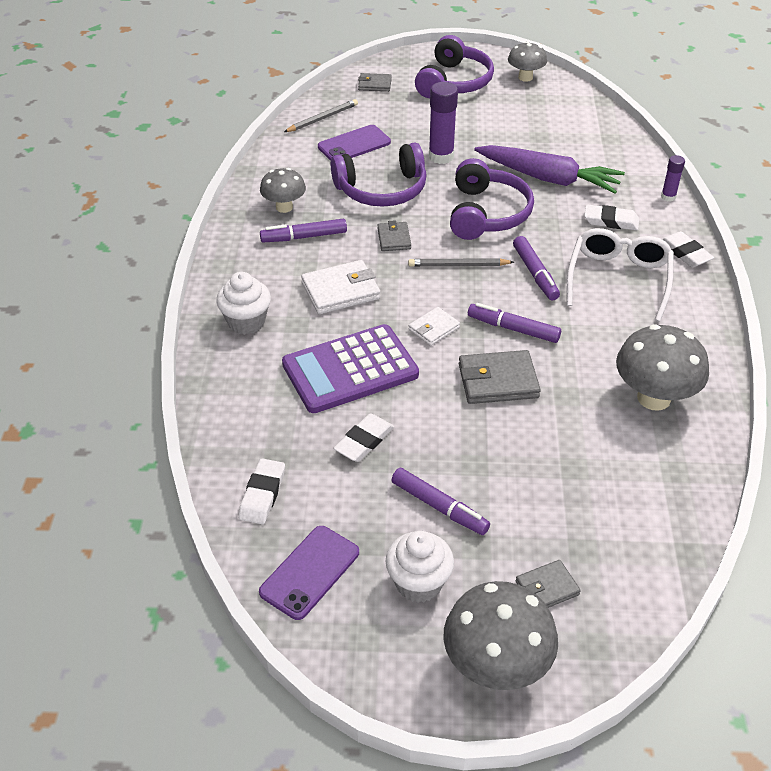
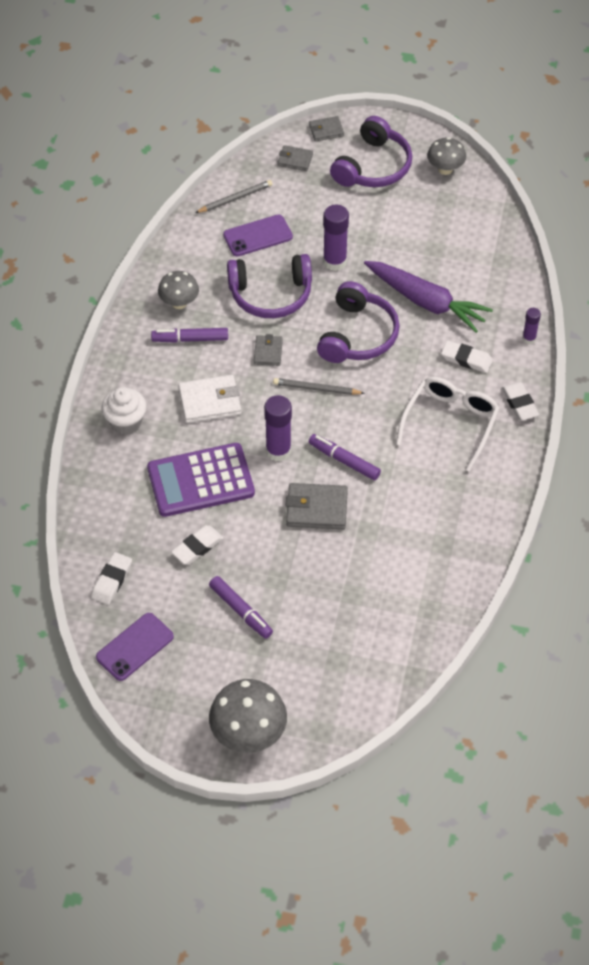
camera: 10 degrees right, 10 degrees up
(418, 583) = (210, 667): white cupcake -> none
(434, 328) = (278, 451): white wallet -> purple glue stick
(535, 273) = (380, 407): purple marker -> none
(547, 588) = (301, 685): grey wallet -> grey wallet (326, 130)
(653, 398) = (437, 543): grey mushroom -> none

